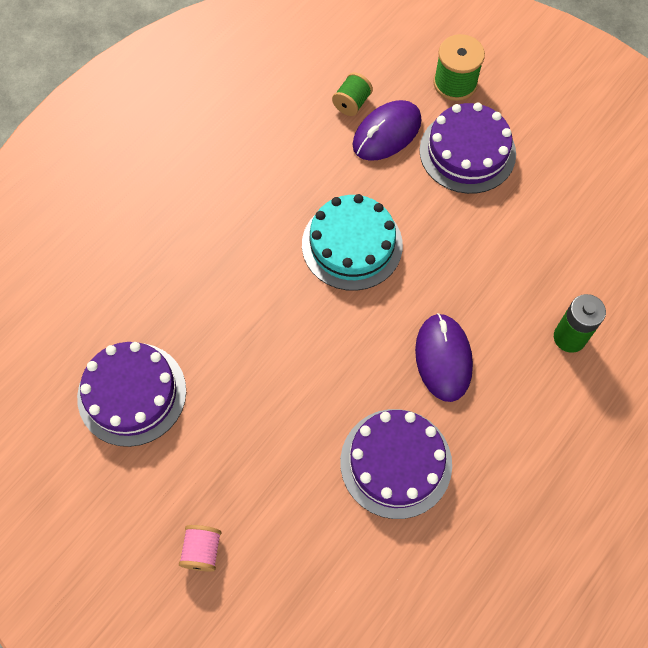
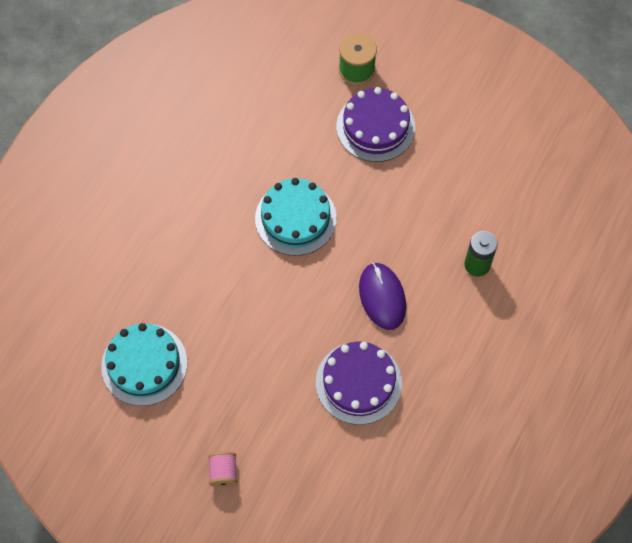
camera: 10 degrees left, 0 degrees up
(132, 393) = (144, 364): purple cake -> turquoise cake
(352, 103) = (275, 100): green spool -> none
(386, 133) = (308, 121): purple mouse -> none

